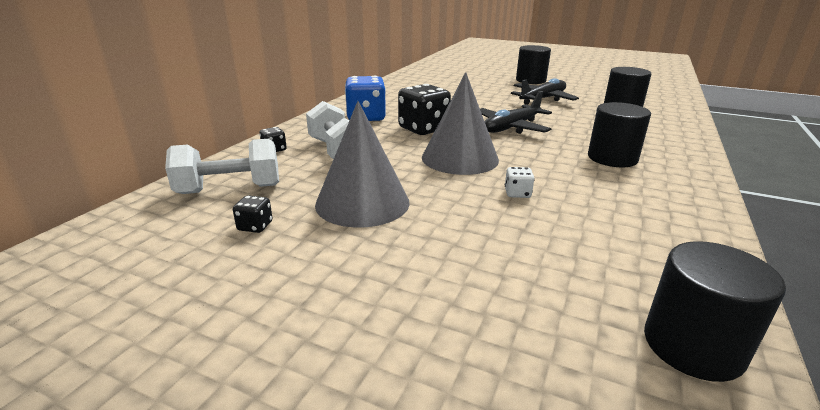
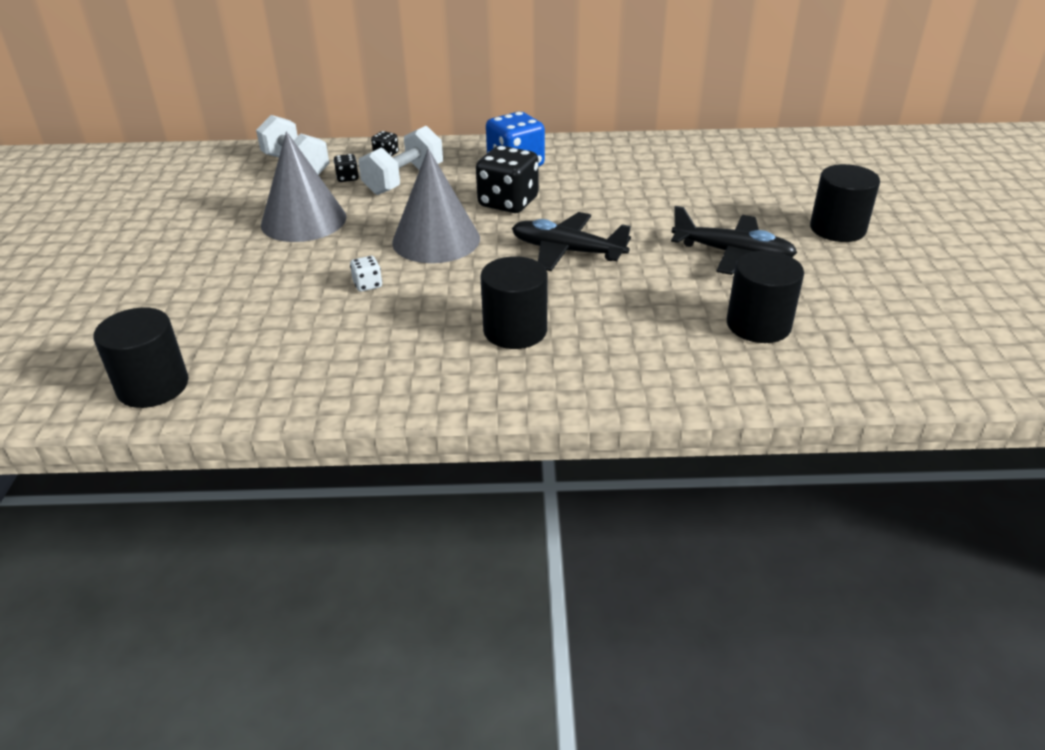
camera: 65 degrees right, 10 degrees up
(255, 226) = (244, 195): black dice -> black dice (347, 178)

